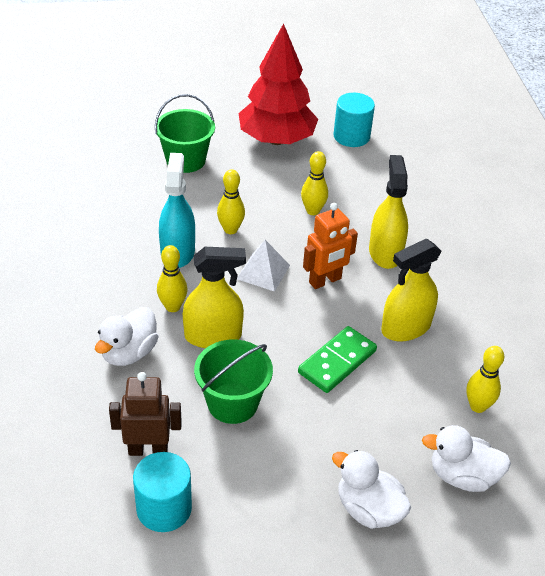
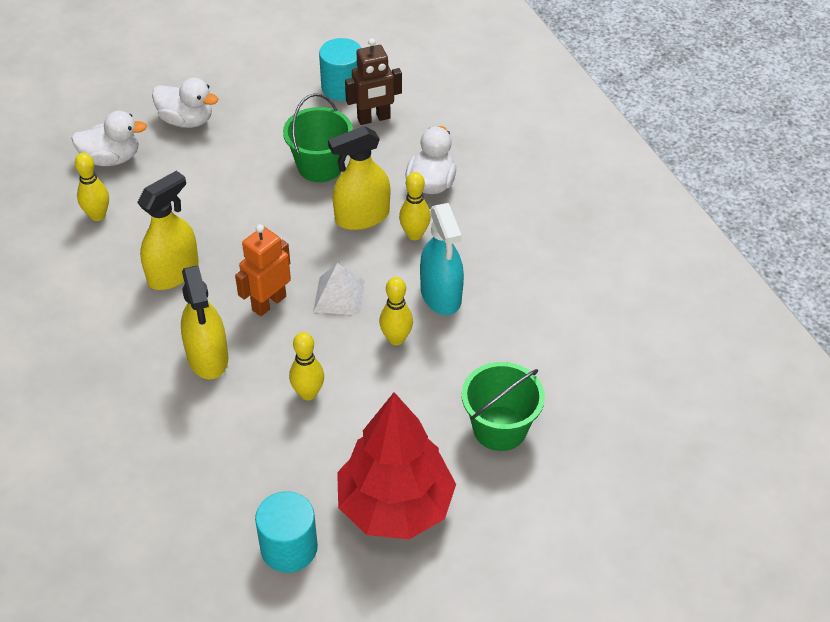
camera: 165 degrees right, 5 degrees up
(337, 362) = (236, 222): green domino -> none

